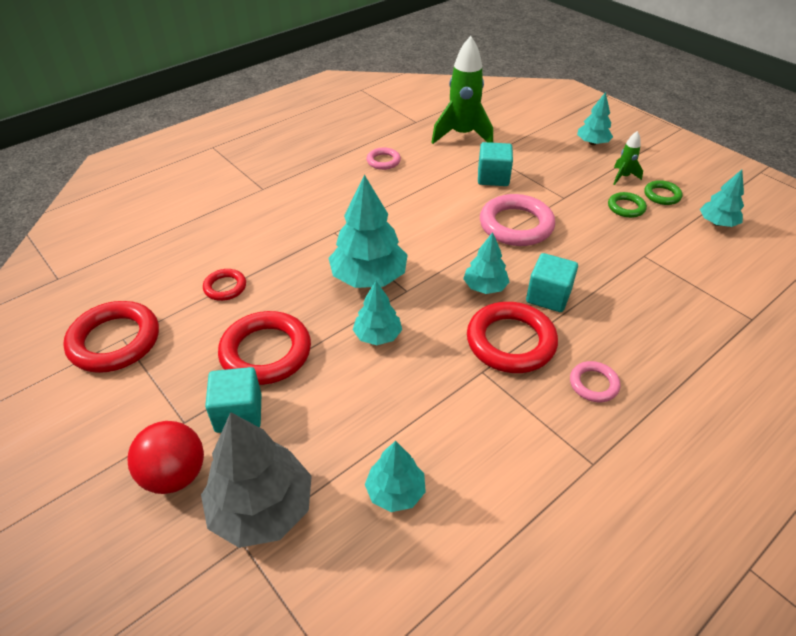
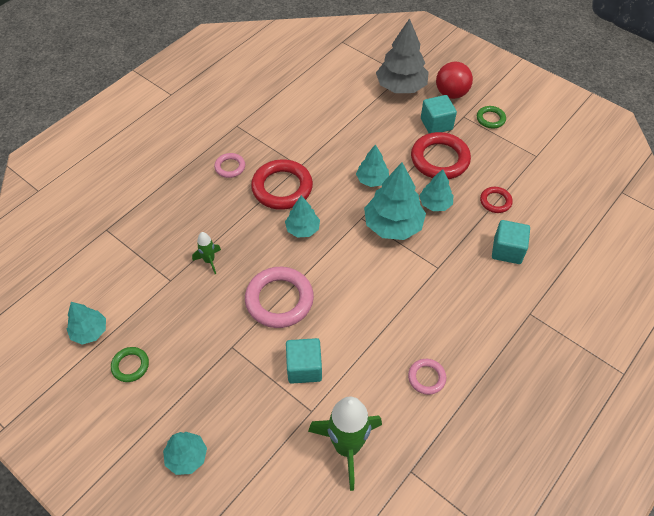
camera: 170 degrees right, 10 degrees up
(115, 341) = (540, 153): red ring -> none
(395, 491) = (338, 101): turquoise tree -> turquoise tree (435, 204)
(548, 296) = (254, 227): turquoise cube -> turquoise cube (507, 250)
(623, 177) = (164, 391): green rocket -> green rocket (209, 261)
(626, 207) = (172, 340): green ring -> green ring (490, 119)

